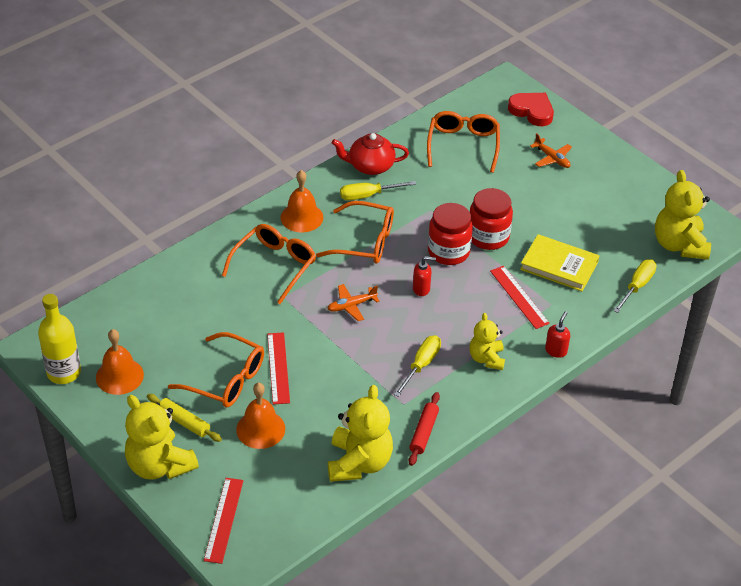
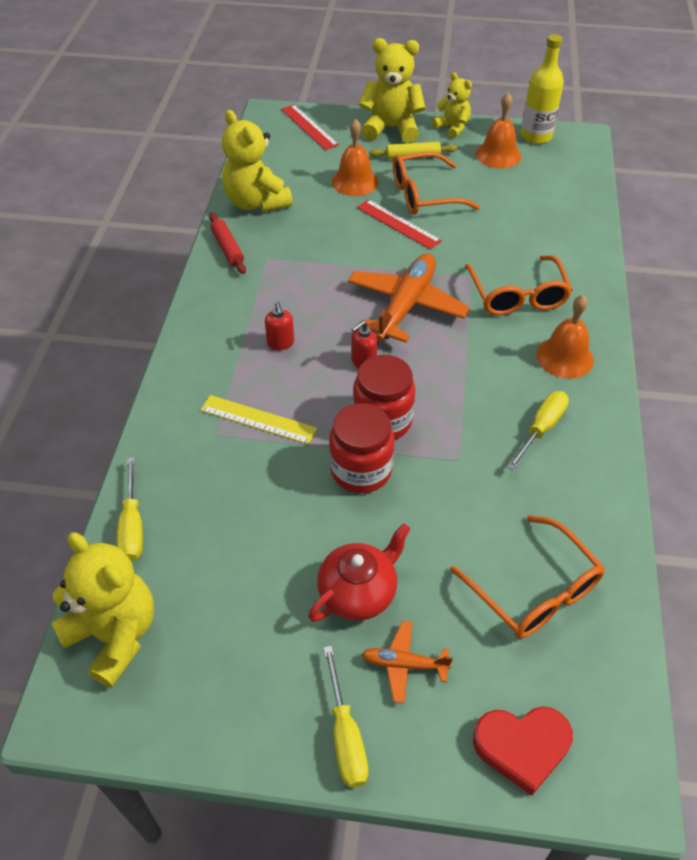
camera: 140 degrees right, 5 degrees up
(351, 306) = (406, 305): orange plane -> orange plane, size x2.02
(365, 242) = (474, 373): orange glasses -> none
(370, 166) = (589, 469): red teapot -> red teapot (359, 592)
(421, 365) = (286, 295): yellow screwdriver -> yellow screwdriver (345, 735)
(486, 359) = (232, 336): yellow teddy bear -> yellow teddy bear (452, 127)
(519, 297) = (258, 420): red ruler -> yellow ruler
(556, 350) = (170, 386): red soap dispenser -> red soap dispenser (280, 343)
(559, 265) = (247, 489): yellow book -> none

